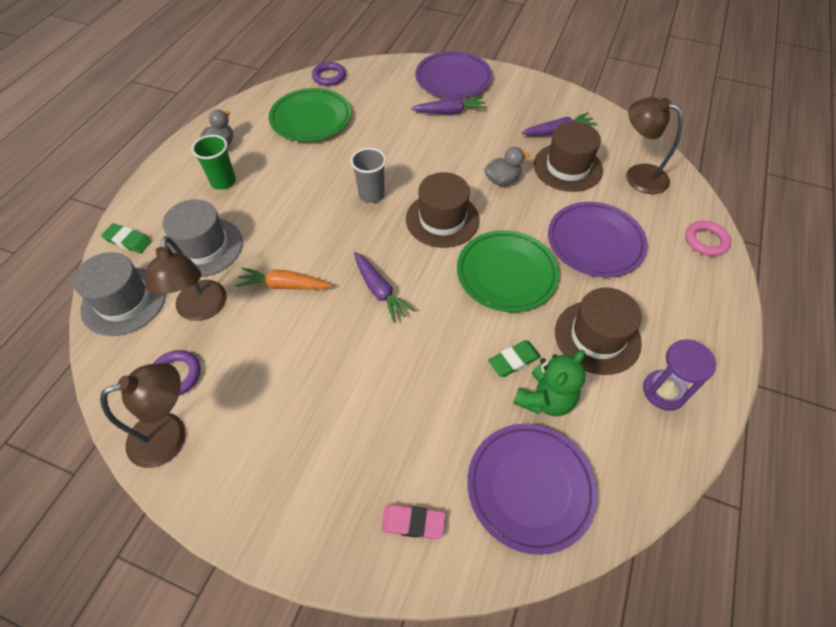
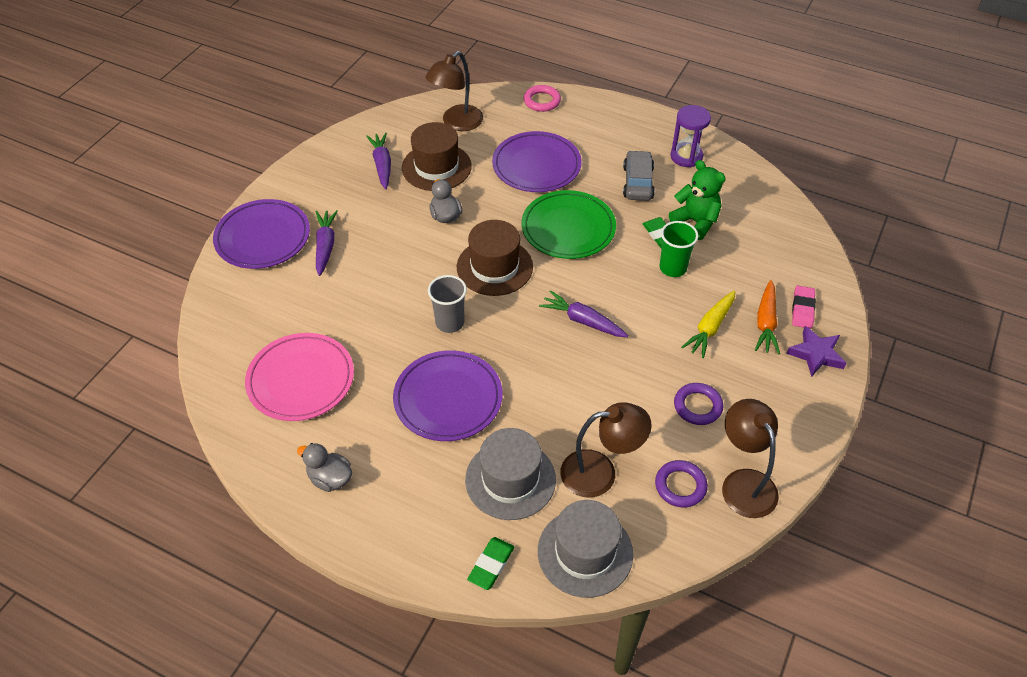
camera: 85 degrees left, 5 degrees down
(223, 181) = (402, 469): green cup -> green cup (673, 268)
(284, 285) = (571, 398): orange carrot -> orange carrot (766, 323)
(311, 119) = (301, 380): green plate -> pink plate
(329, 77) = (216, 361): purple ring -> purple ring (697, 406)
(339, 533) = (816, 354): none -> purple star
(376, 409) = (710, 328): none -> yellow carrot
(379, 291) = (583, 321): purple carrot -> purple carrot turned 120 degrees counterclockwise
(530, 487) = (768, 241): purple plate -> purple plate (448, 399)
(597, 337) = (637, 182): brown hat -> grey car

